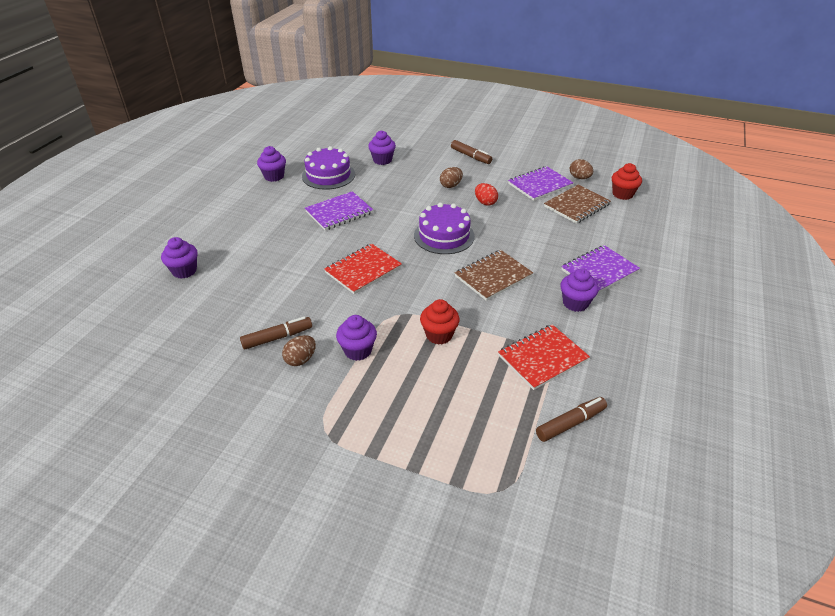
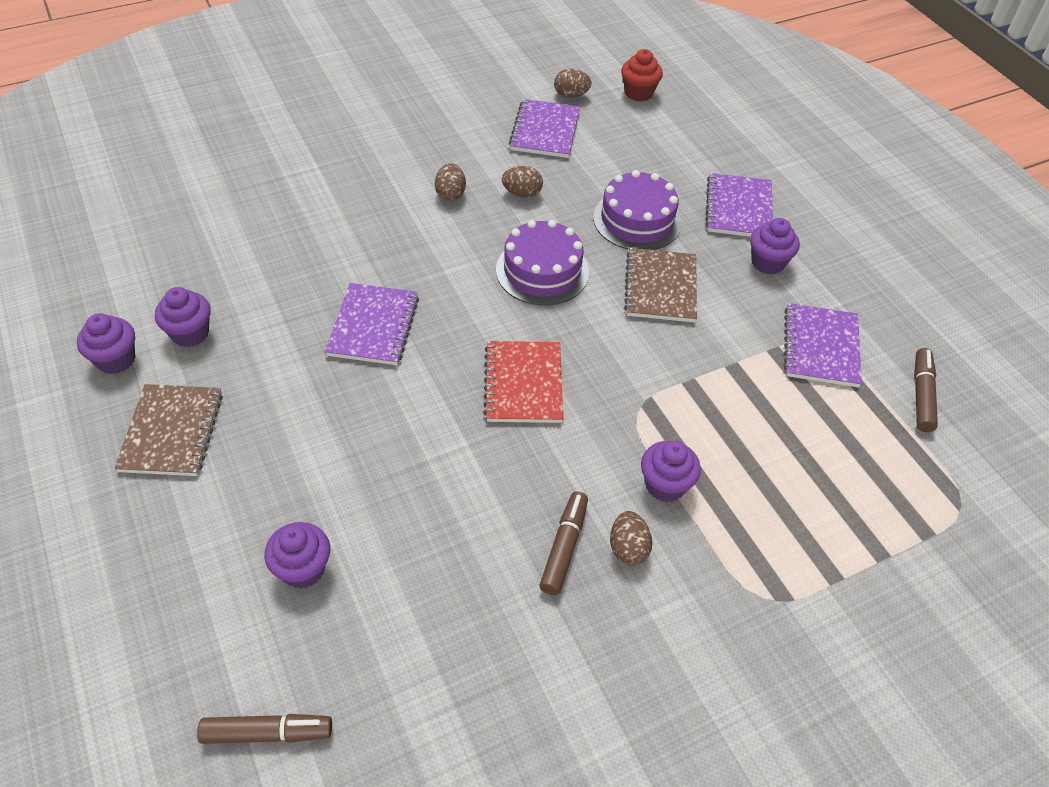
camera: 50 degrees left, 10 degrees up
(328, 175) = (269, 279): purple cake -> purple cake (637, 220)
(382, 160) = (308, 208): purple cupcake -> purple cupcake (116, 360)
(439, 335) = (709, 399): red cupcake -> none
(470, 156) = (413, 134): brown marker -> brown marker (267, 733)
(485, 202) = (522, 193): red egg -> brown egg
(542, 358) = (821, 347): red notebook -> purple notebook
(576, 206) = (617, 137): brown notebook -> brown notebook (172, 432)

